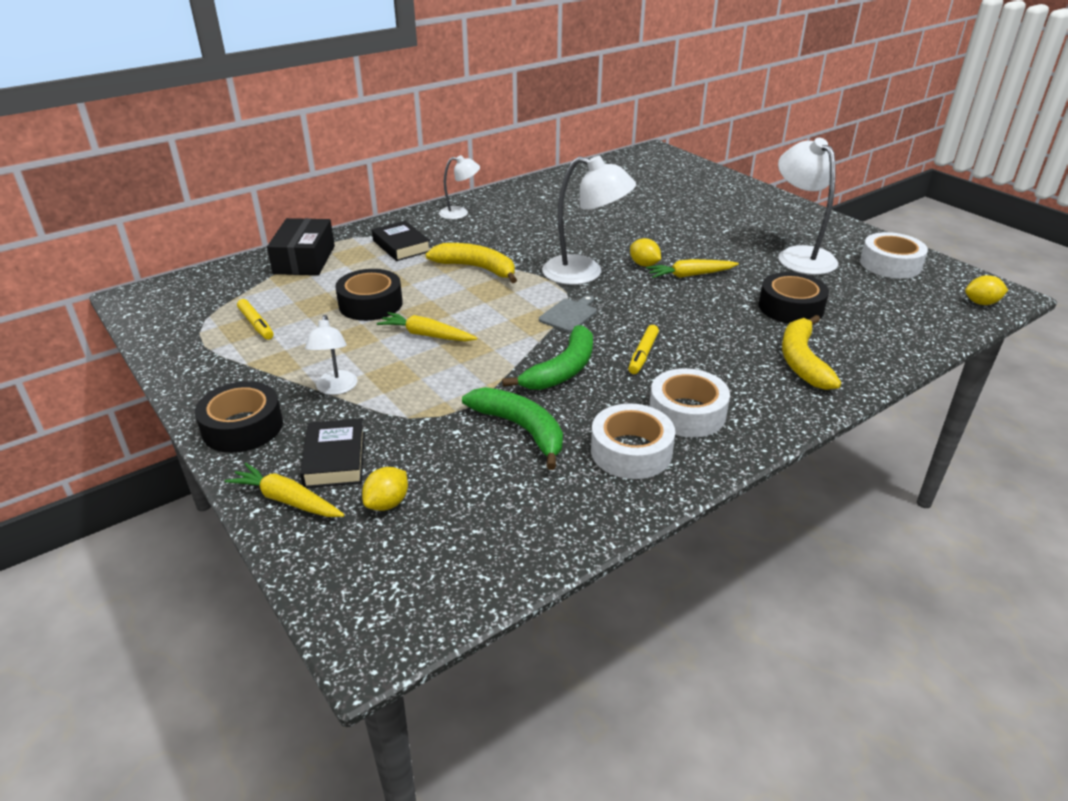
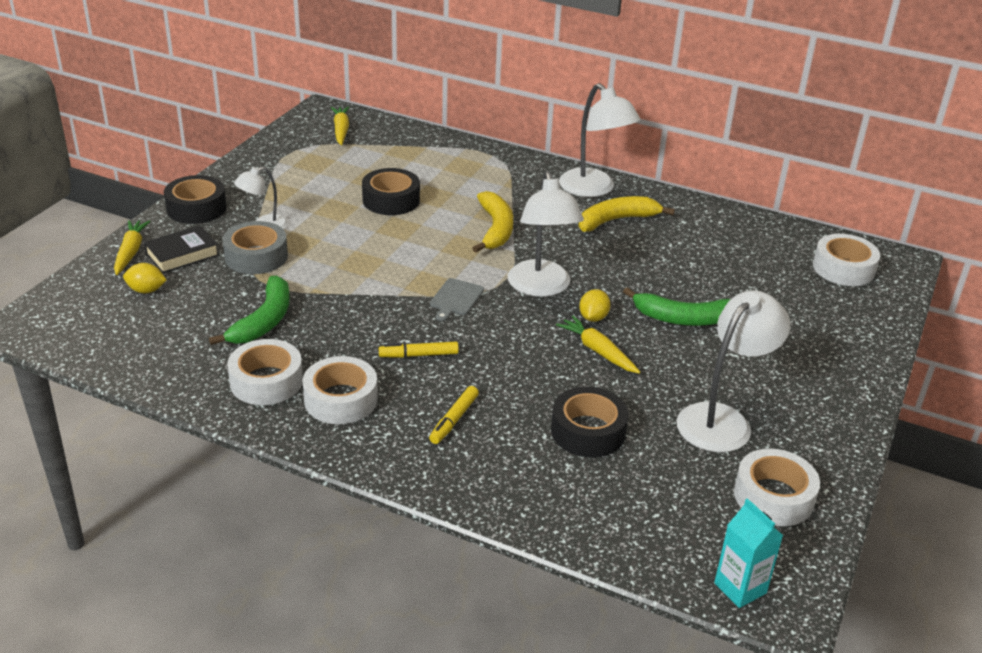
camera: 60 degrees right, 0 degrees up
(256, 324) = (323, 166): yellow marker -> yellow marker (454, 420)
(304, 260) = (434, 149): black box -> none
(392, 407) = (256, 256): none -> grey tape
(401, 246) = (500, 181): black book -> none
(426, 335) = (365, 239): yellow carrot -> yellow carrot (341, 130)
(460, 213) = (594, 189): white lamp -> white lamp, size x1.79
(562, 370) = (361, 318): green banana -> green banana (683, 318)
(569, 314) = (455, 299): grey cutting board -> grey cutting board turned 105 degrees clockwise
(650, 168) = (843, 268): none -> white tape
(802, 361) = (481, 455): yellow banana -> yellow banana (616, 220)
(981, 303) = (740, 588): yellow lemon -> turquoise carton

